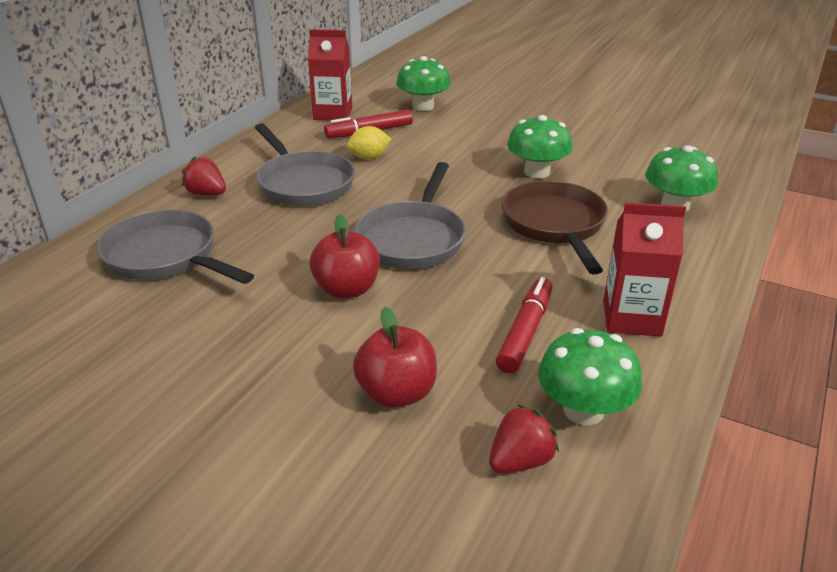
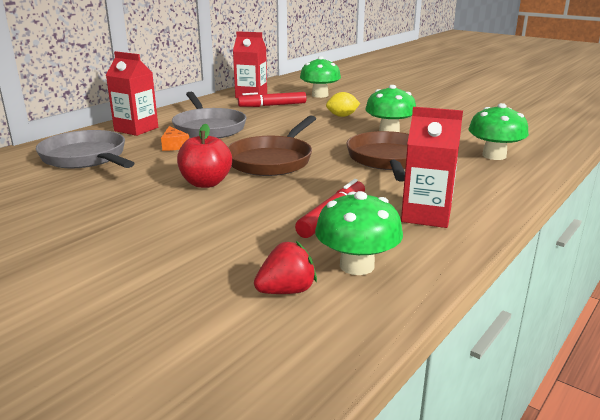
camera: 10 degrees right, 10 degrees down
(207, 194) = (136, 129): red strawberry -> red carton
(273, 222) = (174, 145): none -> orange cheese
(369, 157) = (264, 118): yellow lemon -> yellow lemon (342, 116)
(396, 393) = (209, 242): red apple -> none
(413, 239) = (272, 160): grey pan -> brown pan

